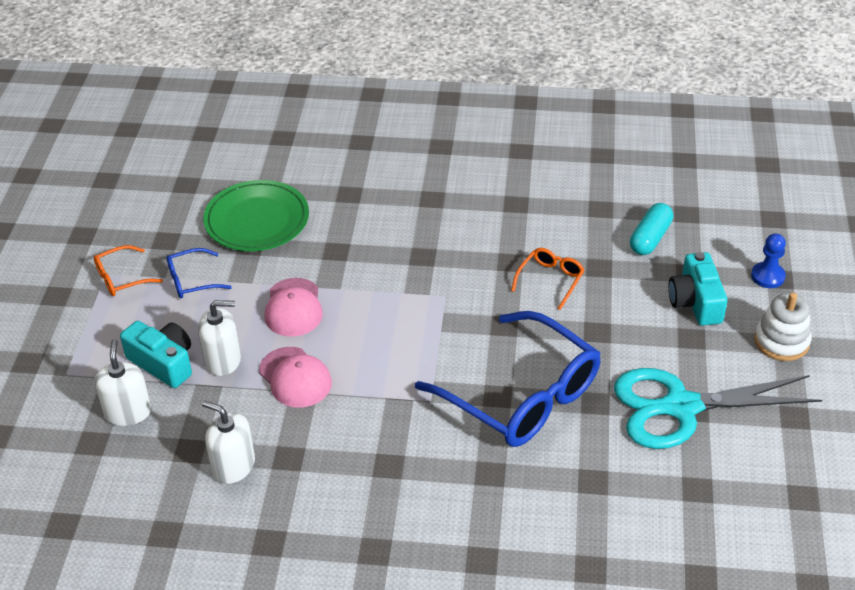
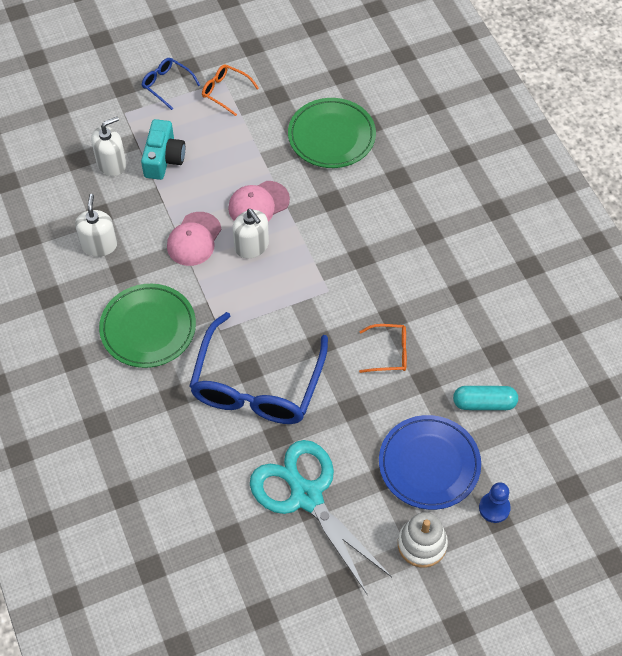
camera: 60 degrees right, 15 degrees up
(192, 280) = (248, 132): blue glasses -> blue glasses (167, 85)
(223, 360) = (185, 190): white soap dispenser -> white soap dispenser (251, 246)
(383, 462) = (148, 328): none -> green plate
(695, 302) = (429, 464): turquoise camera -> blue plate

